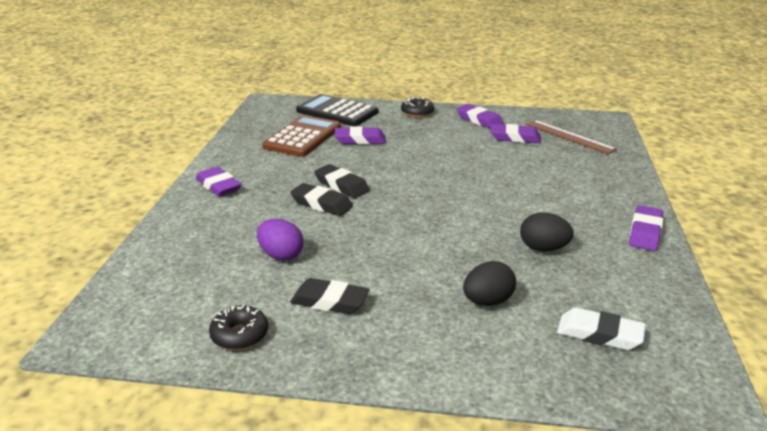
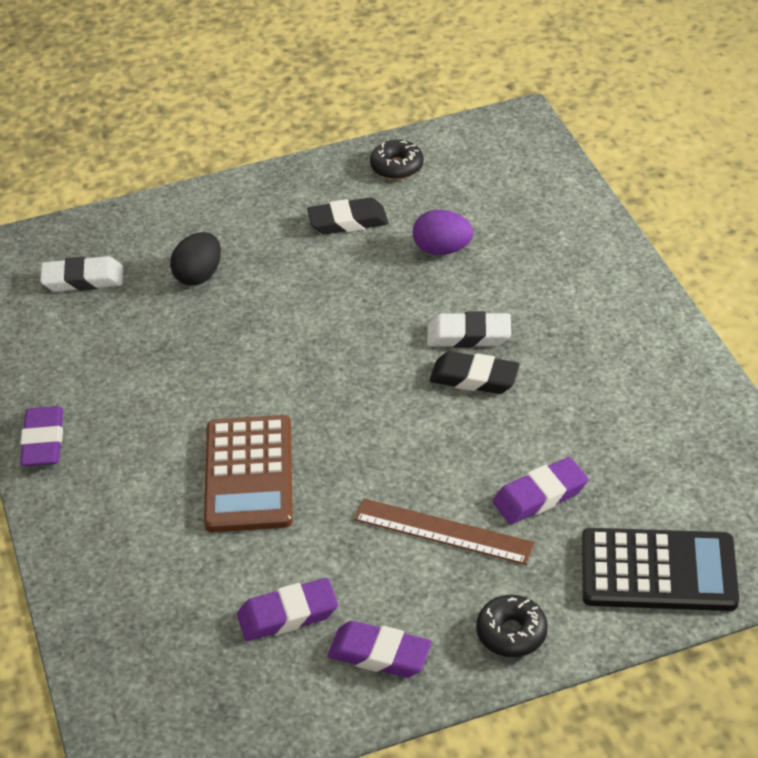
camera: 155 degrees right, 15 degrees up
(218, 186) = (627, 314): purple eraser -> none
(302, 137) = (635, 465): brown calculator -> brown calculator (249, 474)
(321, 204) = (468, 335): black eraser -> white eraser
(543, 248) = (163, 366): black egg -> none
(569, 136) = (192, 662): brown ruler -> brown ruler (443, 531)

